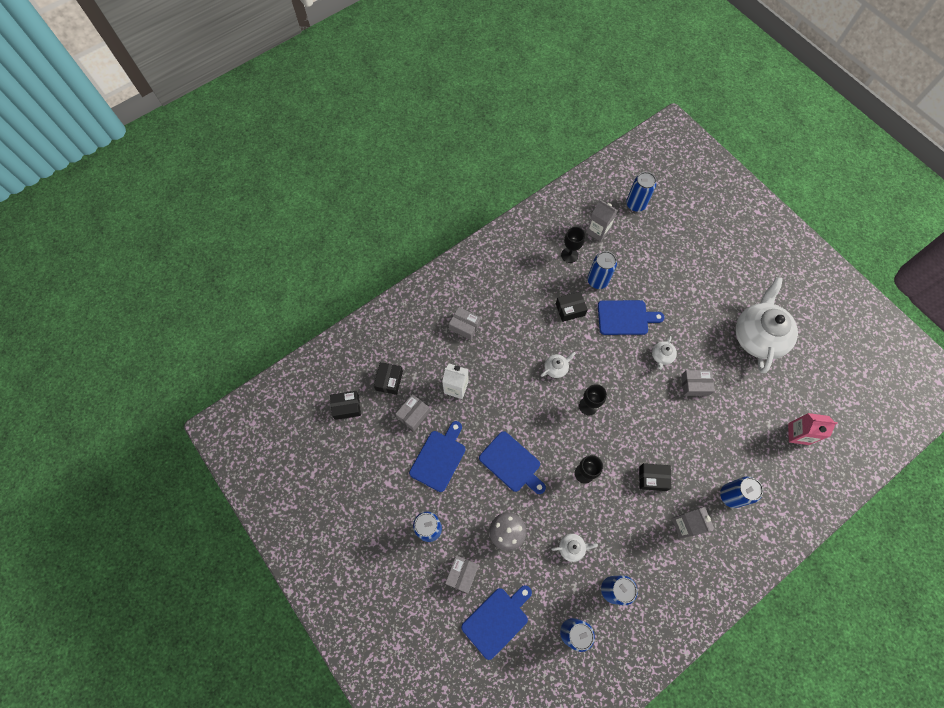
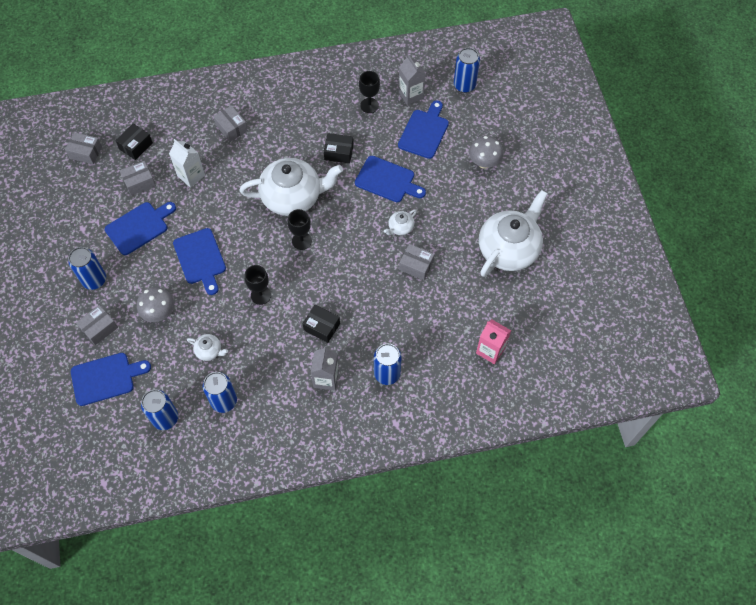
camera: 25 degrees right, 5 degrees down
(347, 407) = (86, 152): black box -> grey box
(556, 368) = (293, 197): white teapot -> white teapot, size x2.41
(597, 280) = (382, 138): blue can -> none
(629, 260) = (424, 132): none -> blue cutting board
(692, 267) = (484, 162): none -> grey mushroom

